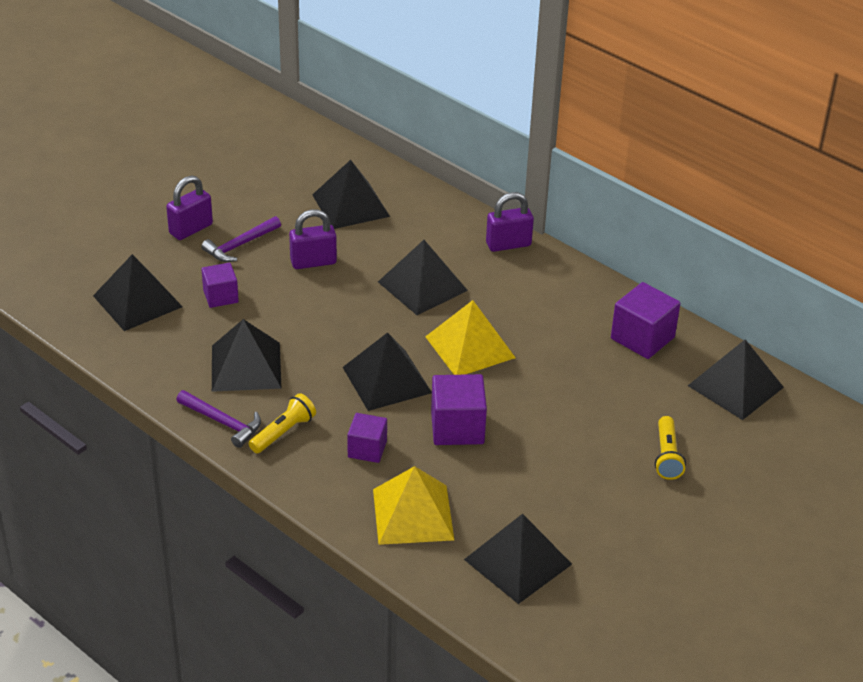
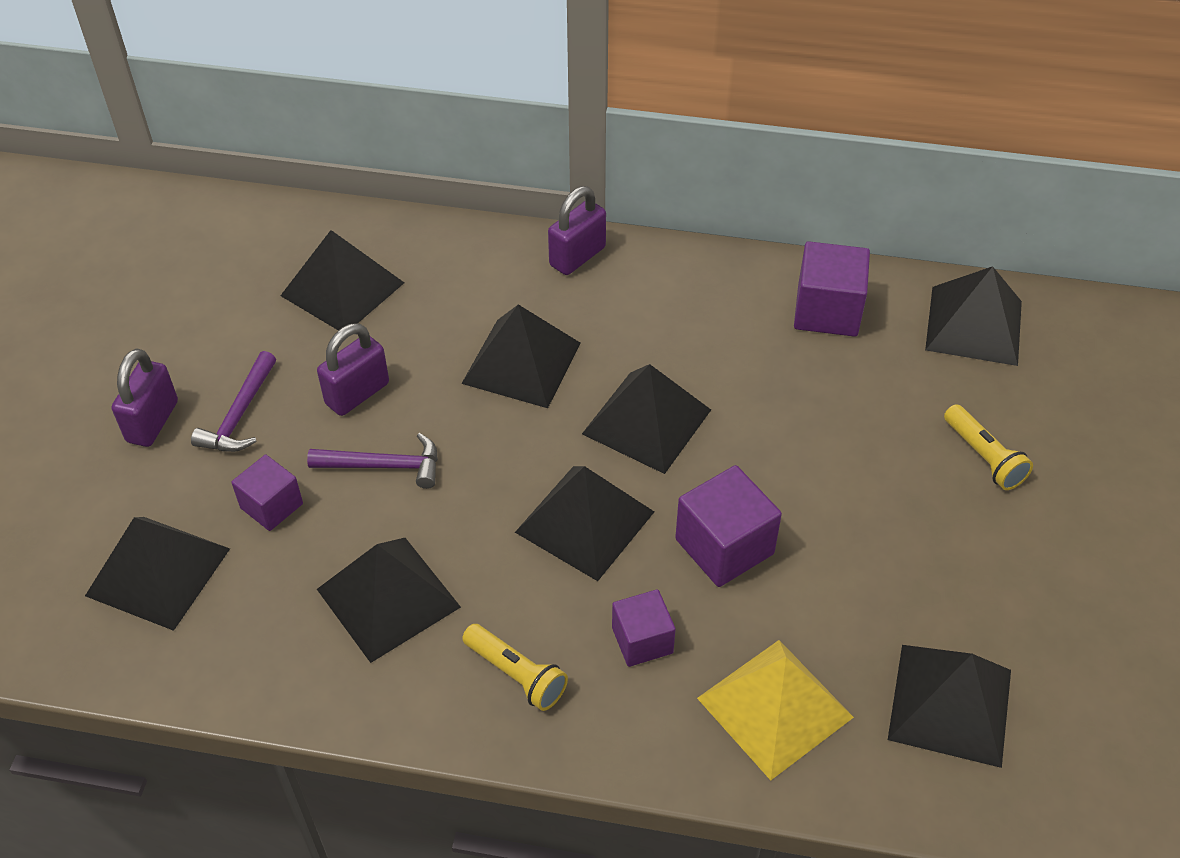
camera: 30 degrees left, 10 degrees up
(223, 422) = (423, 704): purple hammer -> purple hammer (384, 466)
(283, 432) = (516, 675): yellow flashlight -> yellow flashlight turned 120 degrees clockwise
(470, 347) = (646, 421): yellow pyramid -> black pyramid

